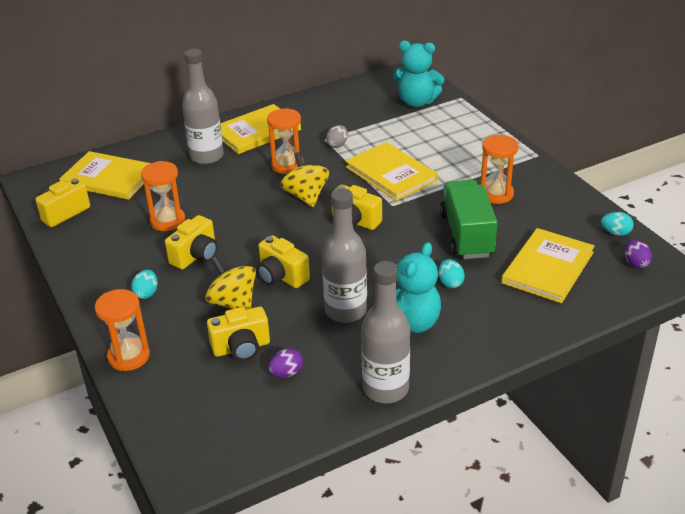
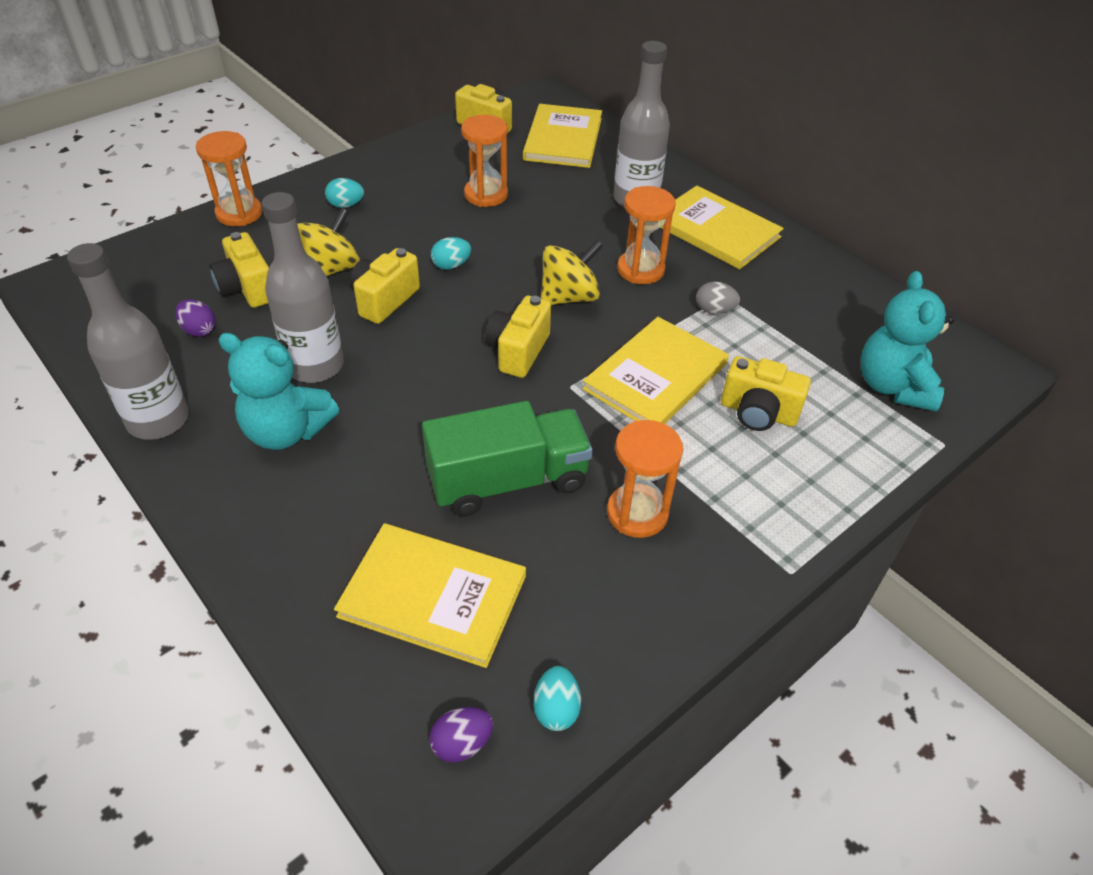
camera: 75 degrees right, 10 degrees up
(196, 256) = (419, 227): yellow camera -> yellow camera (758, 413)
(450, 283) = (382, 469): turquoise egg -> turquoise egg (451, 265)

